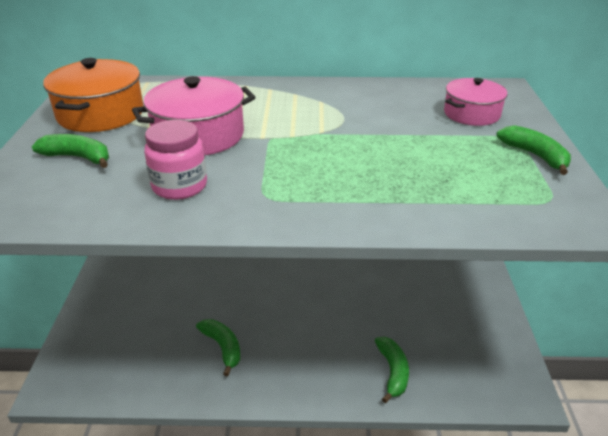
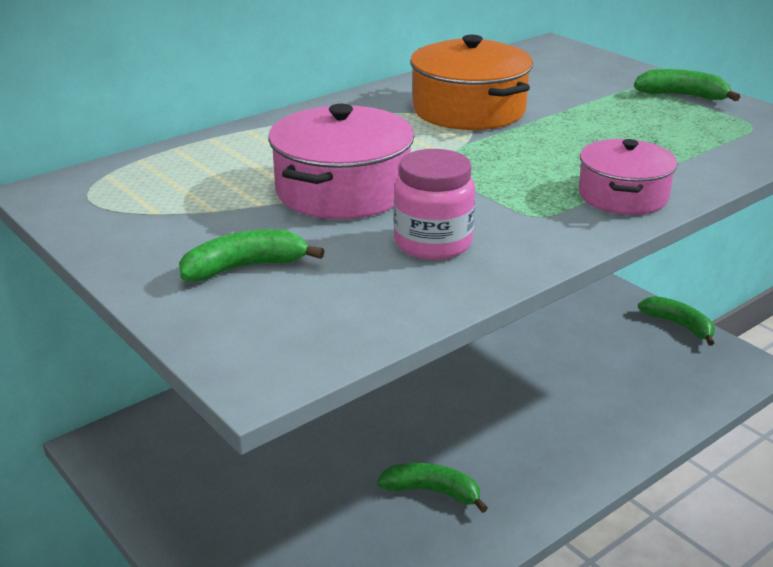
camera: 40 degrees left, 5 degrees down
(100, 114) = (159, 215): orange pot -> orange pot (469, 110)
(392, 372) = (626, 412): green banana -> green banana (679, 325)
(471, 114) = (569, 78): pink pot -> pink pot (623, 196)

